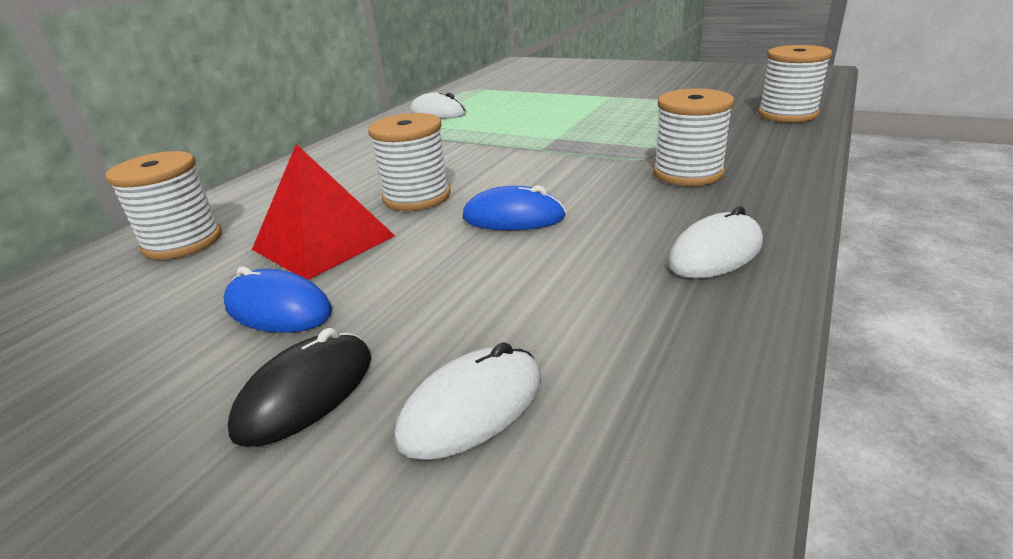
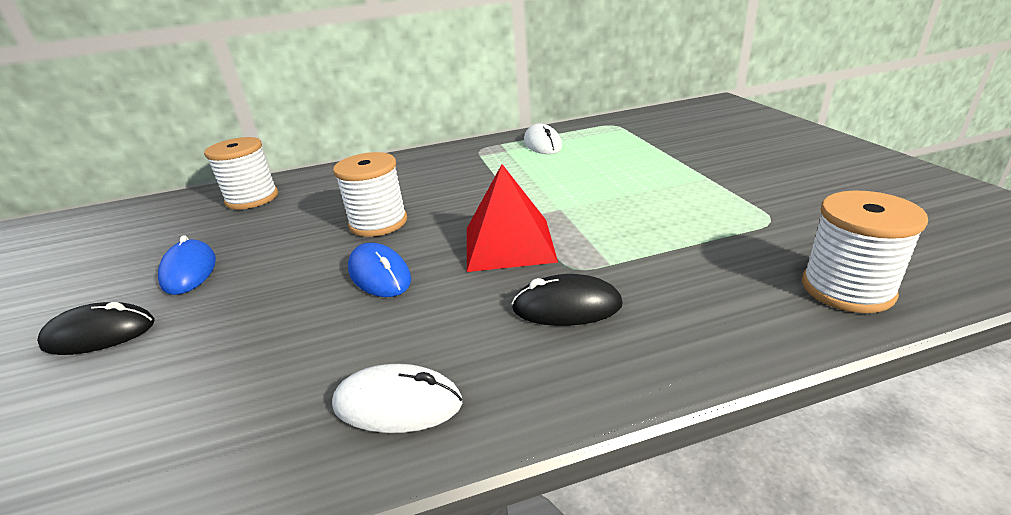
camera: 45 degrees right, 0 degrees up
(323, 242) = (282, 234): red pyramid -> red pyramid (509, 244)
(472, 407) = (98, 402): white mouse -> none
(688, 173) = (567, 307): white spool -> black mouse

